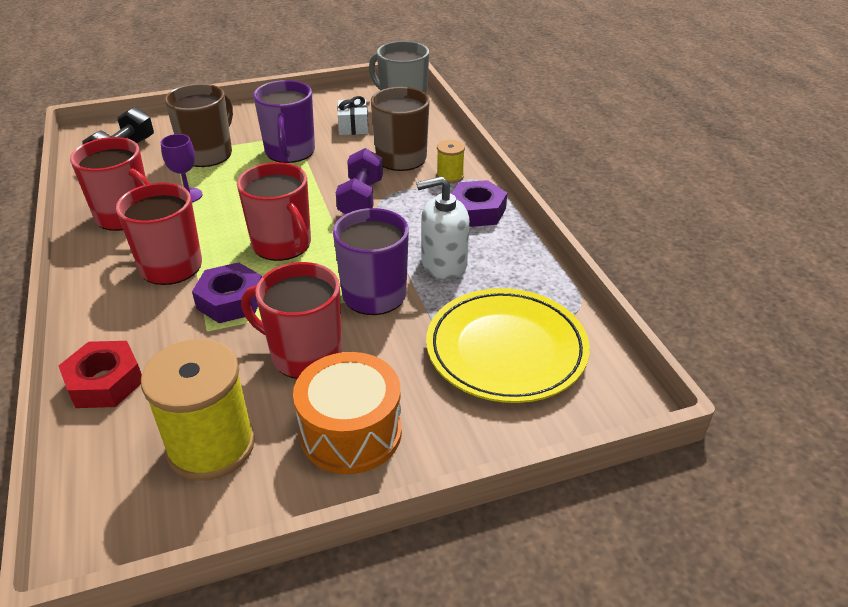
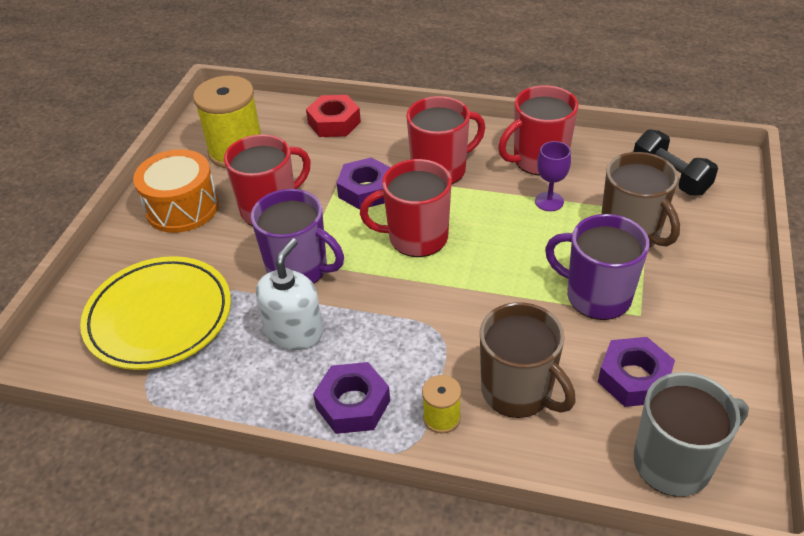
camera: 125 degrees right, 5 degrees up
(353, 126) = (633, 378): white gift -> purple nut
(361, 199) = (451, 317): purple dumbbell -> none

